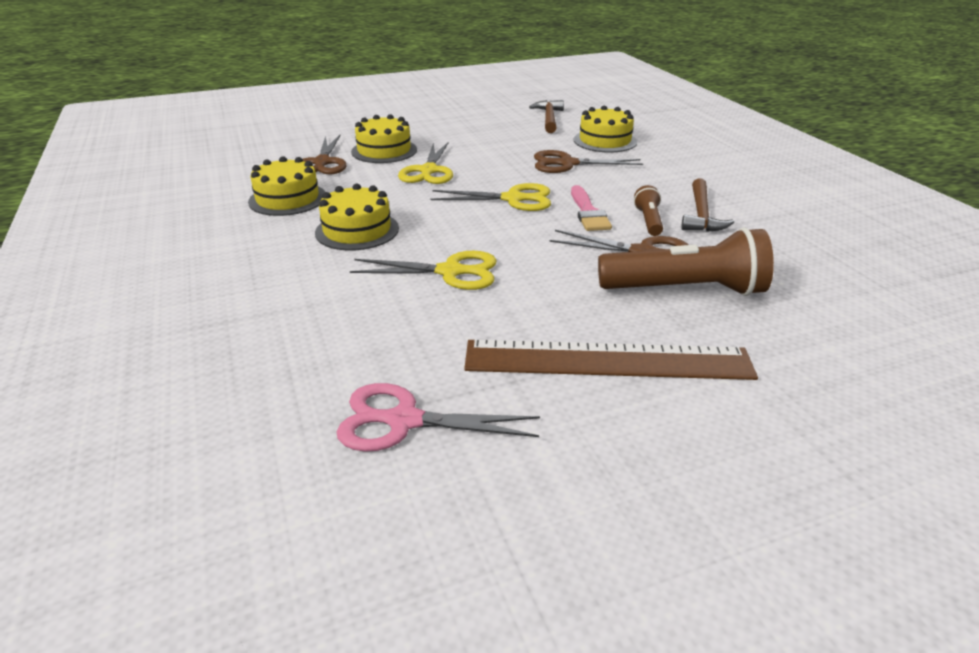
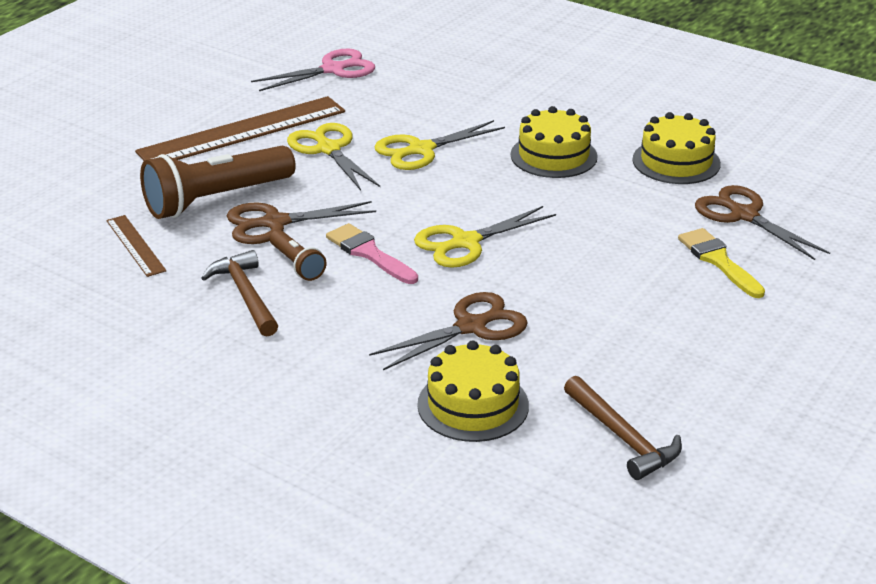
camera: 145 degrees right, 0 degrees up
(384, 151) = (718, 261): yellow cake -> yellow brush
(428, 171) = (612, 248): yellow scissors -> yellow scissors (328, 149)
(781, 273) = (135, 245): none -> brown ruler

